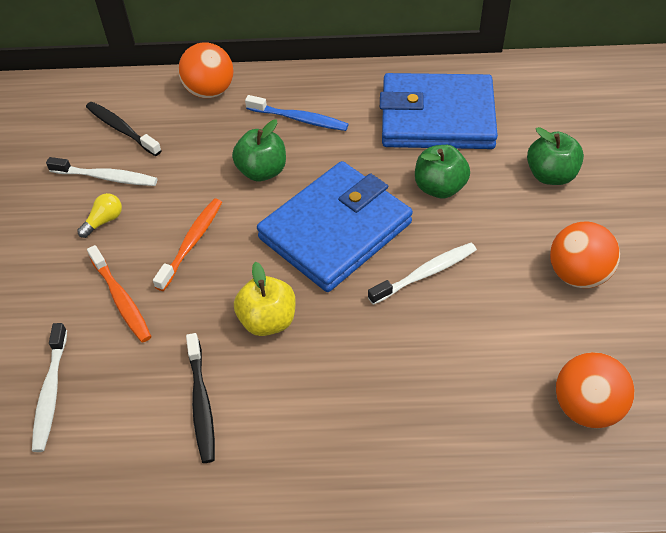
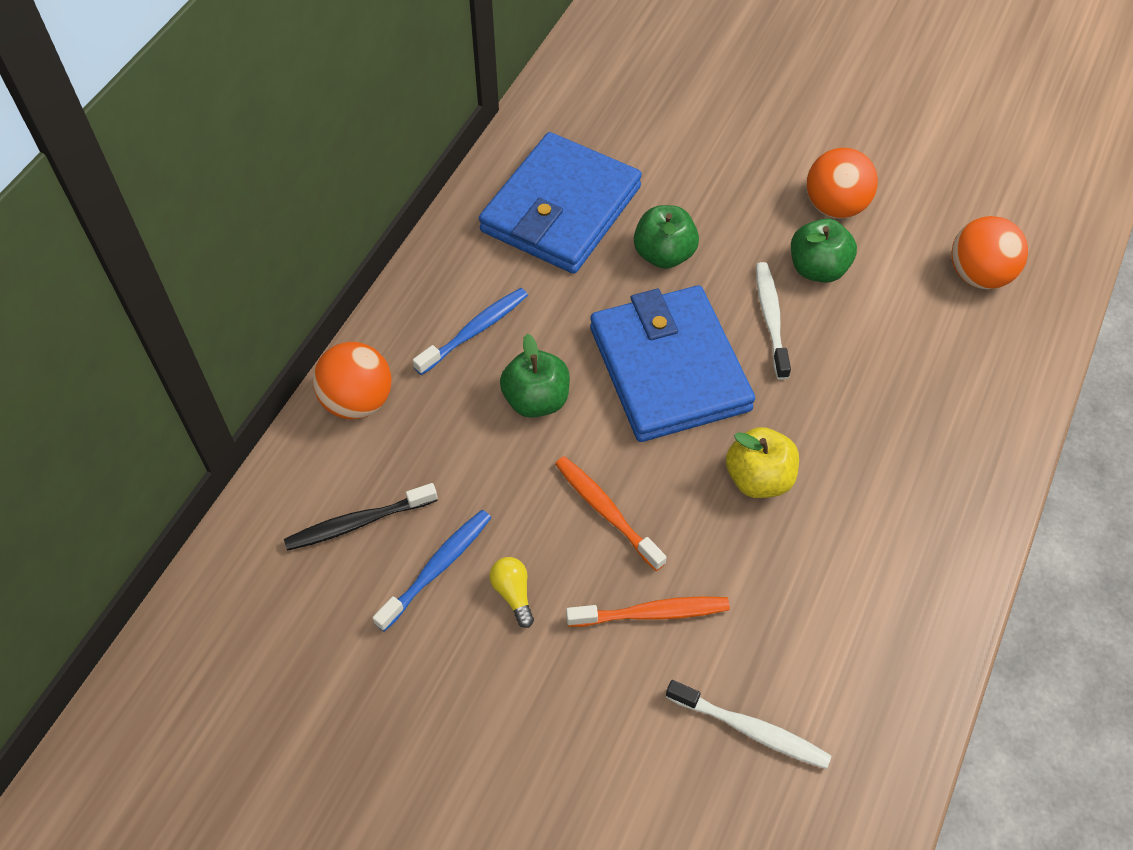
camera: 65 degrees left, 5 degrees up
(106, 177) = (436, 569): white toothbrush -> blue toothbrush
(201, 402) = (834, 579): black toothbrush -> none
(550, 175) = (703, 162): green apple -> green apple (817, 269)

